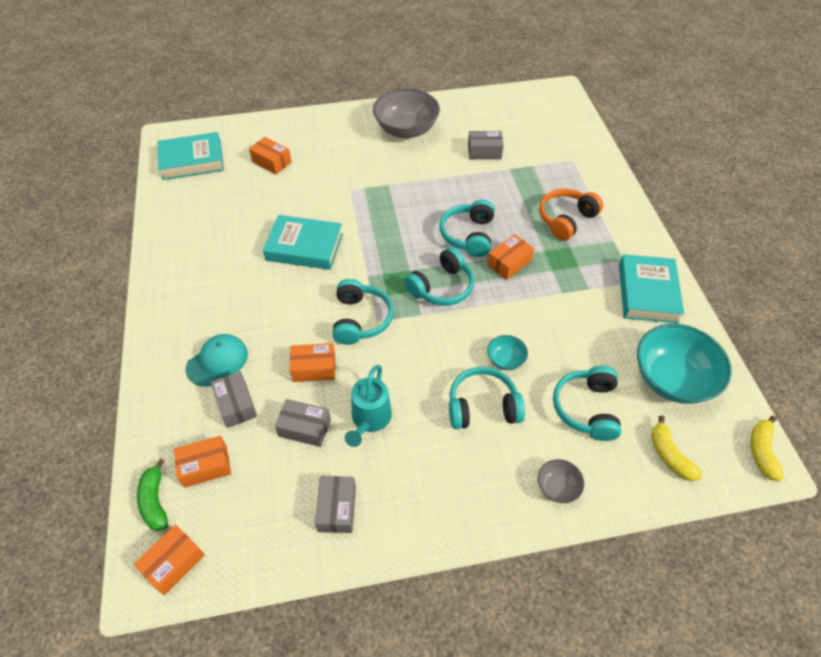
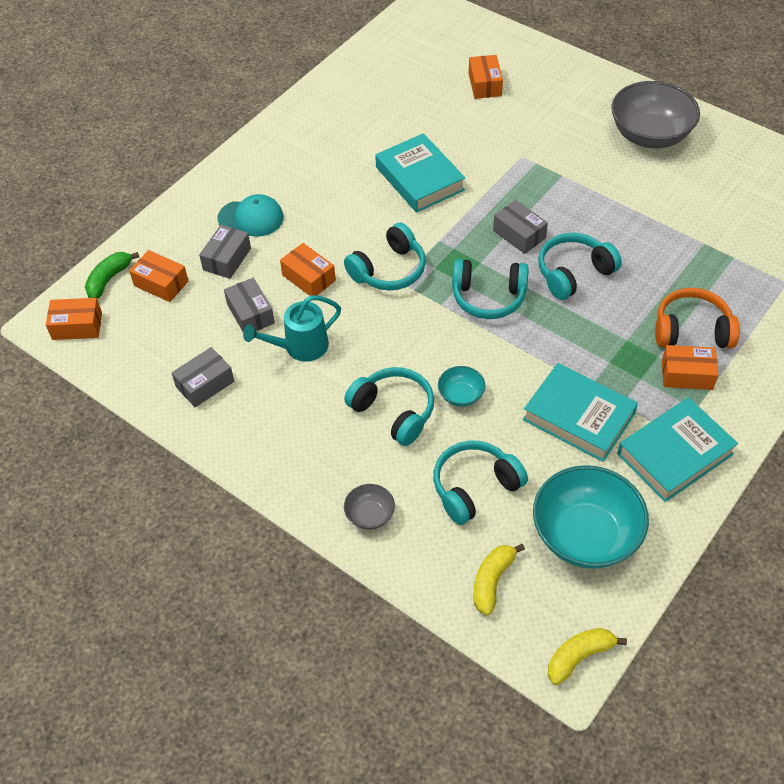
camera: 50 degrees right, 0 degrees up
(192, 160) = (421, 40): turquoise book -> turquoise book (578, 416)
(484, 151) = (701, 209): grey box -> grey box (519, 234)
(509, 263) = (577, 324): orange box -> orange box (687, 375)

